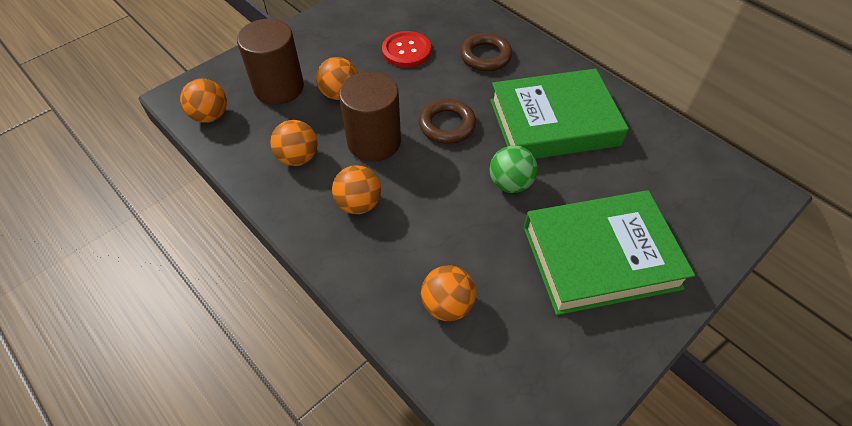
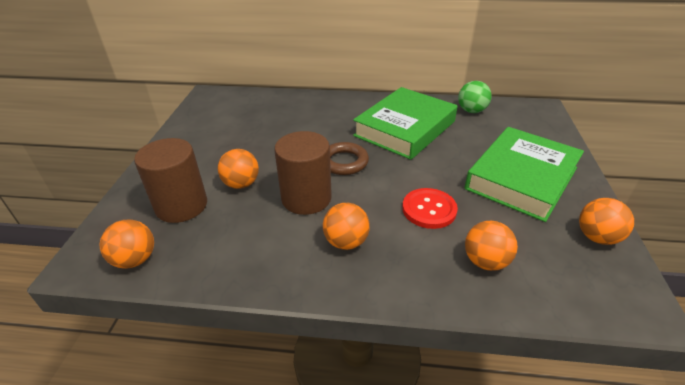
camera: 40 degrees left, 15 degrees down
(298, 158) = (258, 242): orange ball -> orange ball (597, 237)
(406, 51) = (260, 136): red button -> red button (429, 209)
(485, 56) = (319, 115): brown ring -> none
(510, 183) = (425, 171): green ball -> green ball (471, 111)

